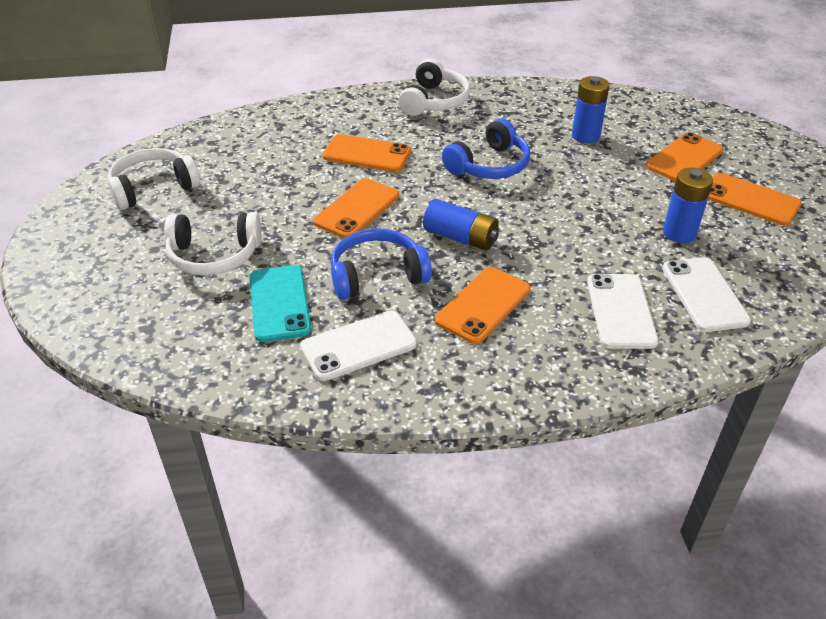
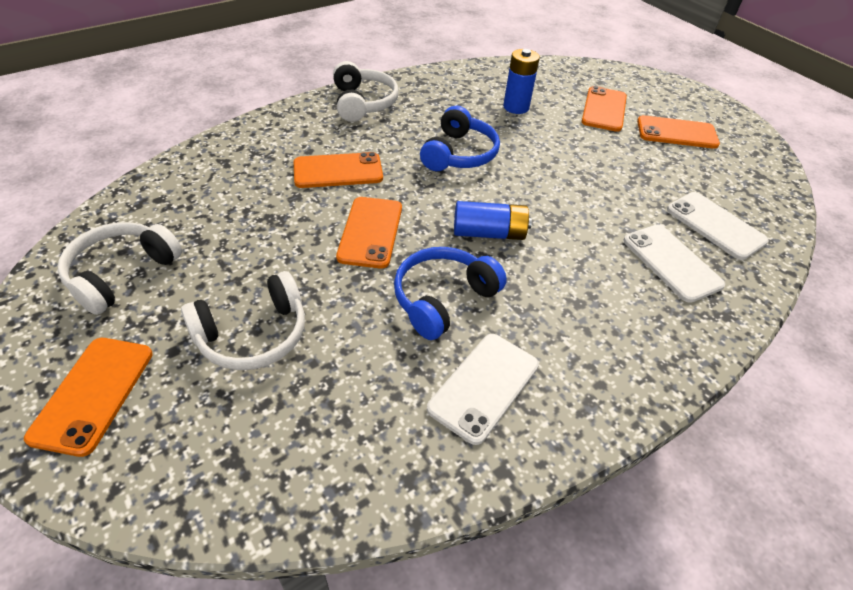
camera: 30 degrees left, 5 degrees up
(279, 303) = (367, 368): turquoise phone -> none
(483, 305) = (561, 297): orange phone -> orange phone (93, 394)
(679, 233) = (653, 176): blue battery -> none

